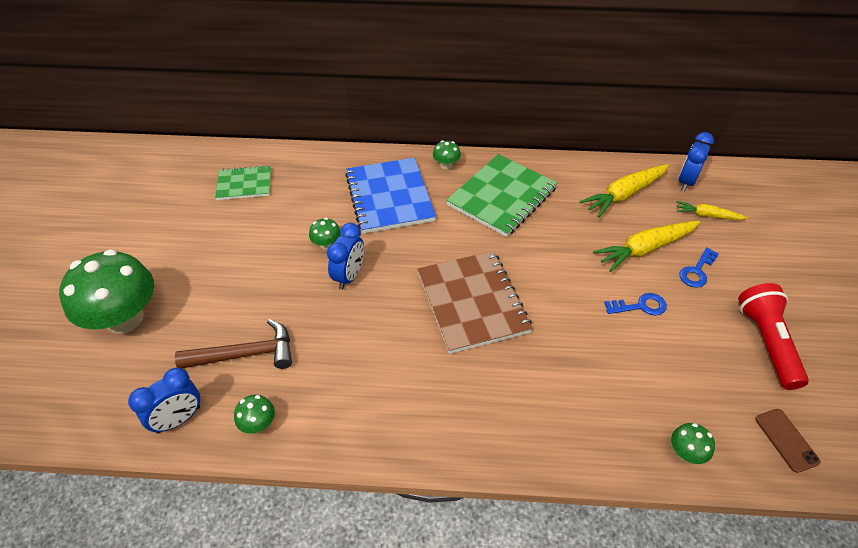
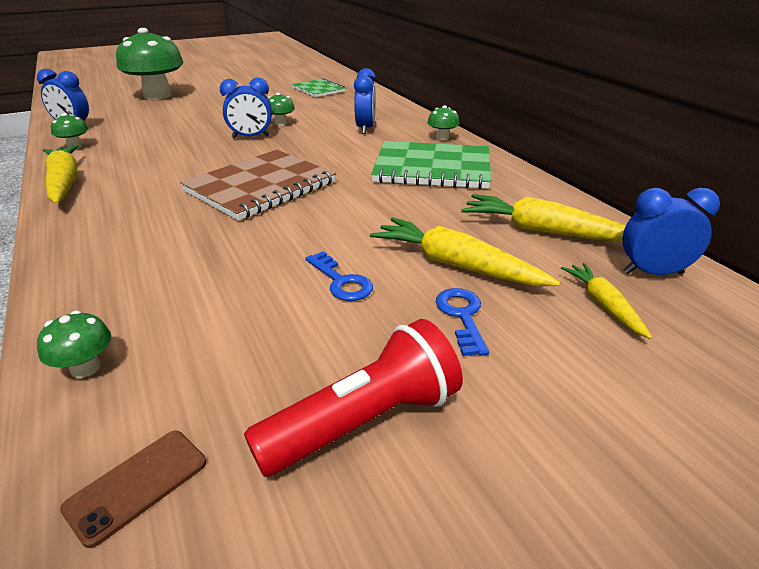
camera: 60 degrees right, 15 degrees down
(245, 354) = (142, 128): brown hammer -> none
(367, 442) = (64, 183): none -> yellow carrot
(389, 197) = (365, 129): blue notebook -> blue clock
(697, 271) = (462, 316): blue key -> blue key turned 75 degrees clockwise

